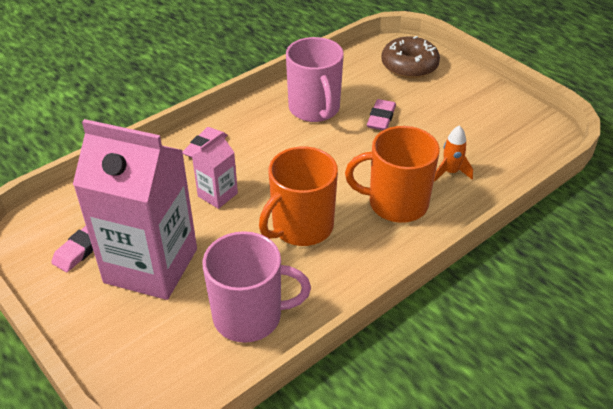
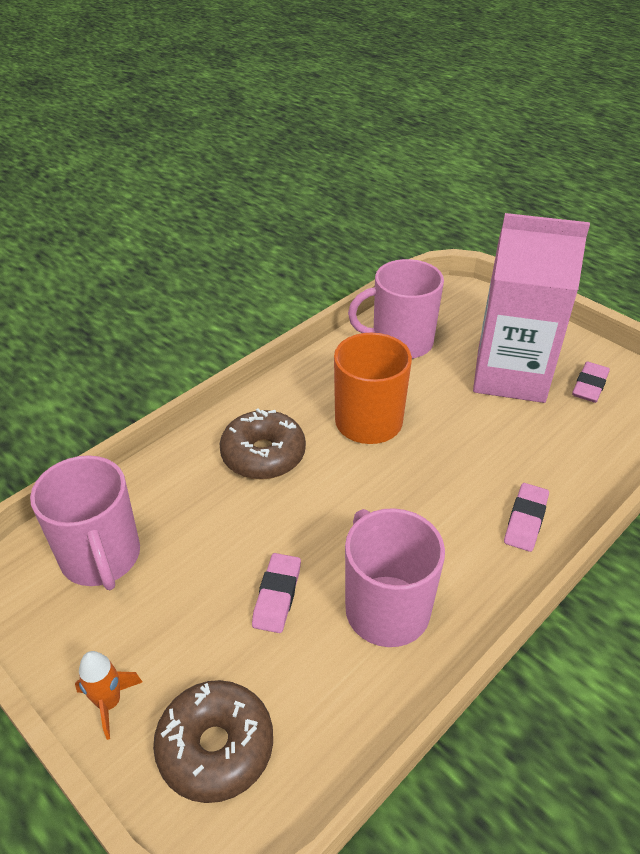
camera: 175 degrees right, 0 degrees up
(217, 195) = (478, 452): pink carton -> none
(396, 203) = (263, 455): orange mug -> brown donut
(450, 172) = (188, 502): orange rocket -> orange rocket (109, 703)
(501, 143) = (101, 557): none -> pink mug

